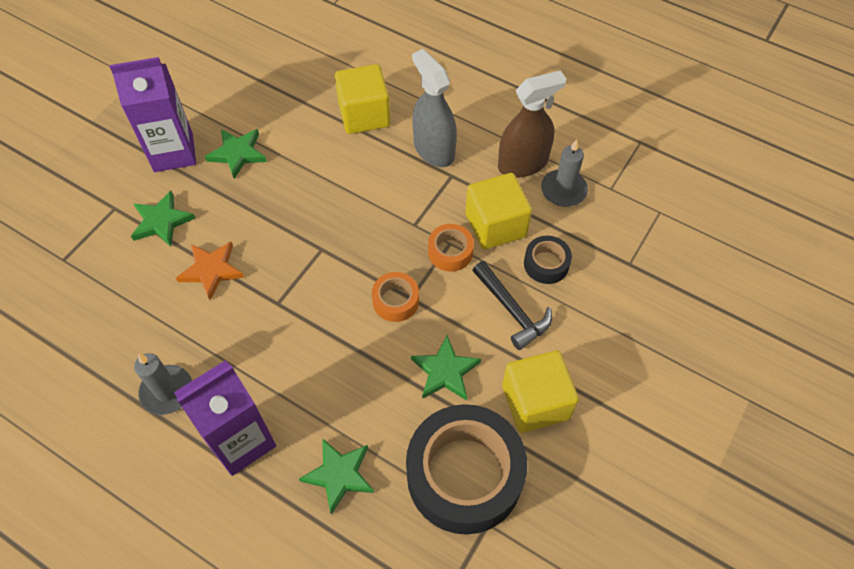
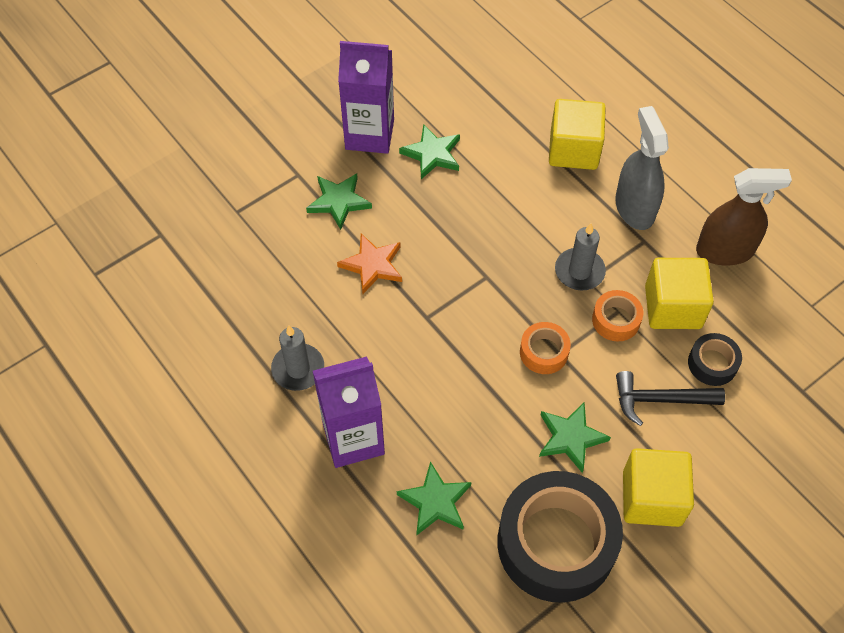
camera: 20 degrees right, 0 degrees up
(512, 310) = (659, 400): black hammer -> black hammer turned 105 degrees clockwise
(563, 190) = (759, 292): grey candle -> grey candle (579, 271)

